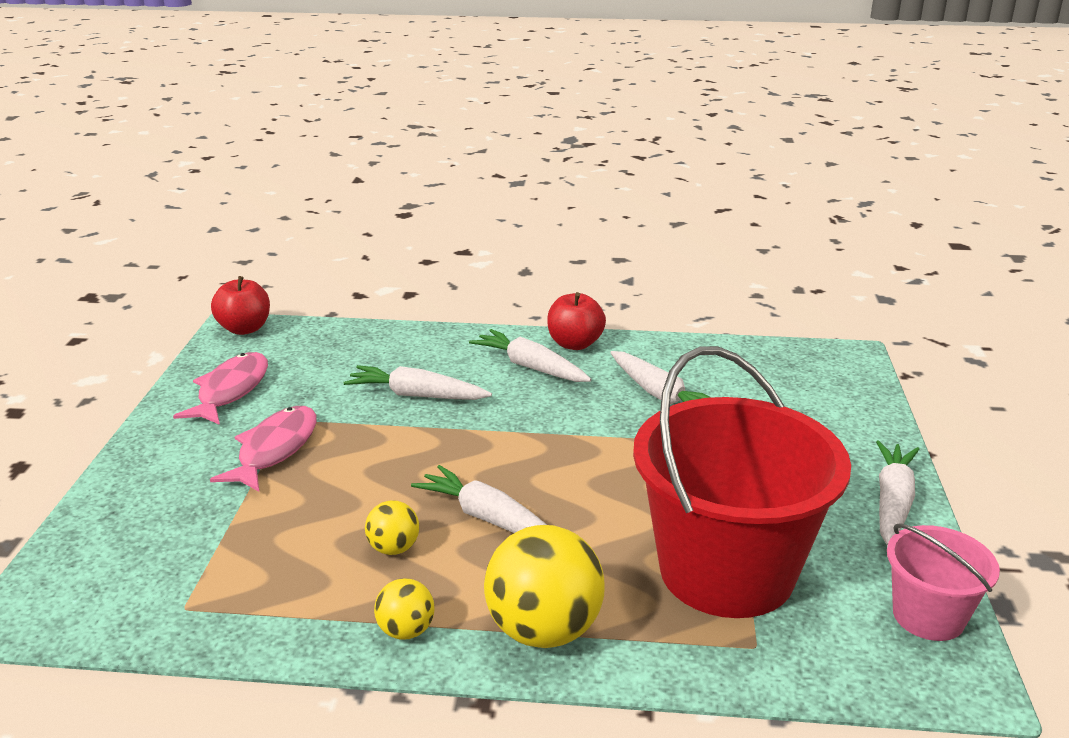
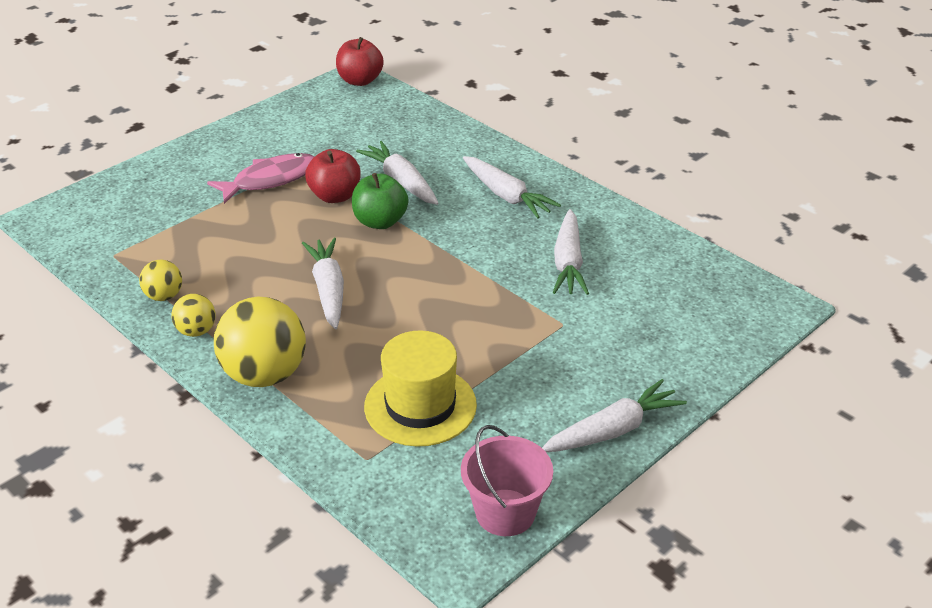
camera: 40 degrees right, 10 degrees up
(230, 390) = (296, 125): pink fish -> none
(393, 548) = (252, 279): yellow ball -> yellow ball (164, 296)
(448, 436) = (380, 222): none -> green apple
(530, 367) = (506, 195): white carrot -> white carrot turned 150 degrees clockwise
(575, 344) = (566, 192): red apple -> red apple (335, 196)
(726, 571) = (420, 406): red bucket -> yellow hat

